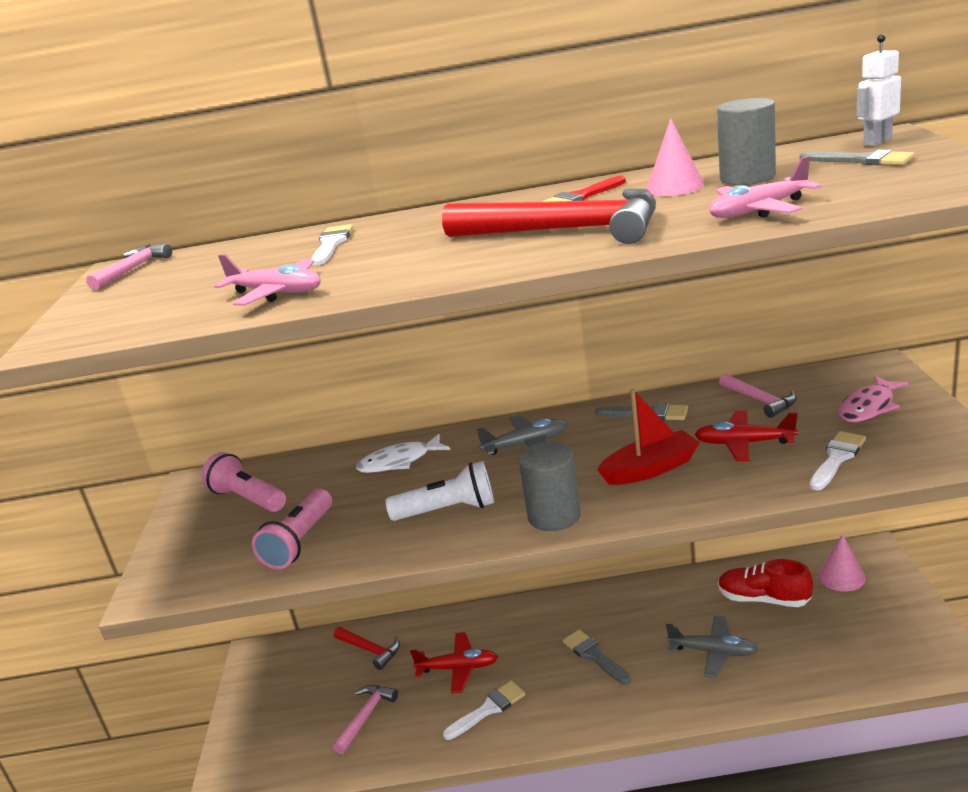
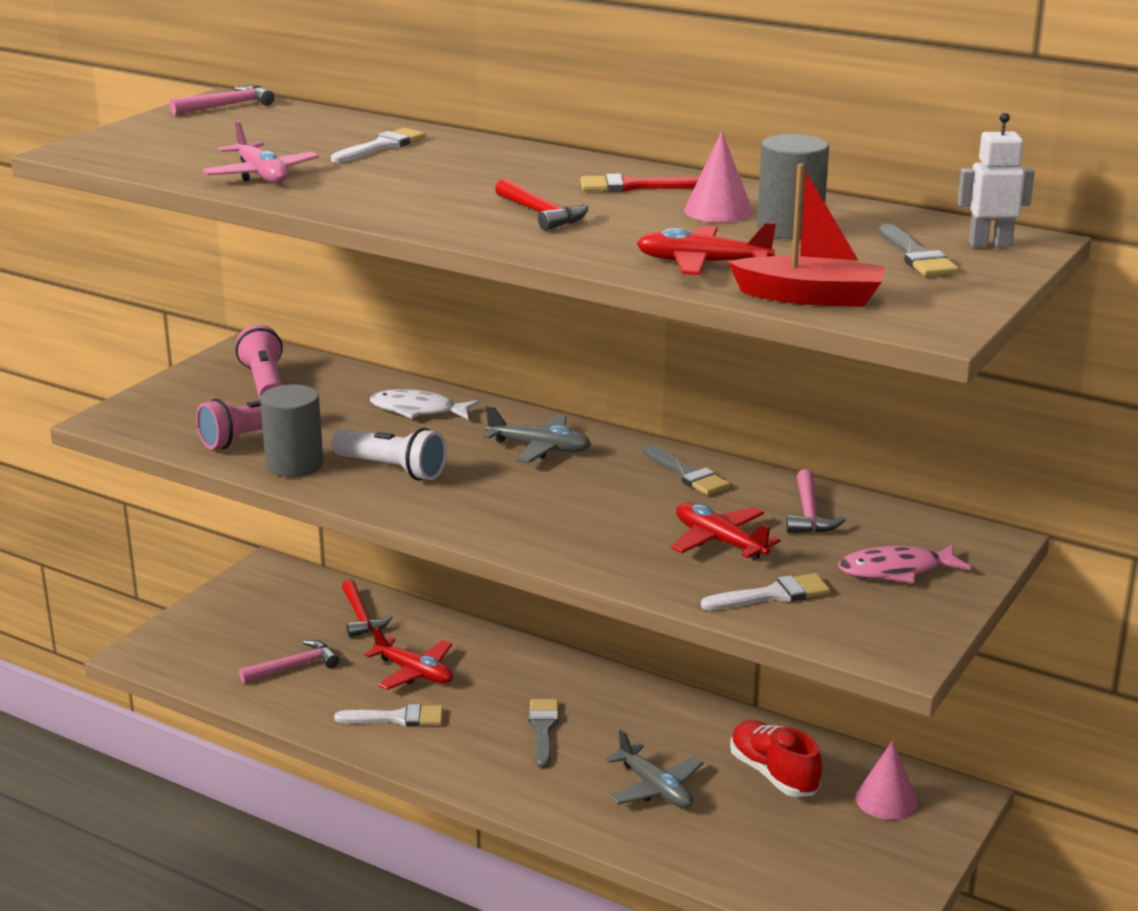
camera: 30 degrees right, 0 degrees up
(554, 516) = (462, 516): grey cylinder -> grey cylinder (294, 465)
(566, 231) = (542, 214): red hammer -> red hammer, size x0.50
(650, 469) = (602, 520): red boat -> red boat (810, 297)
(759, 210) = (702, 263): pink plane -> red plane

